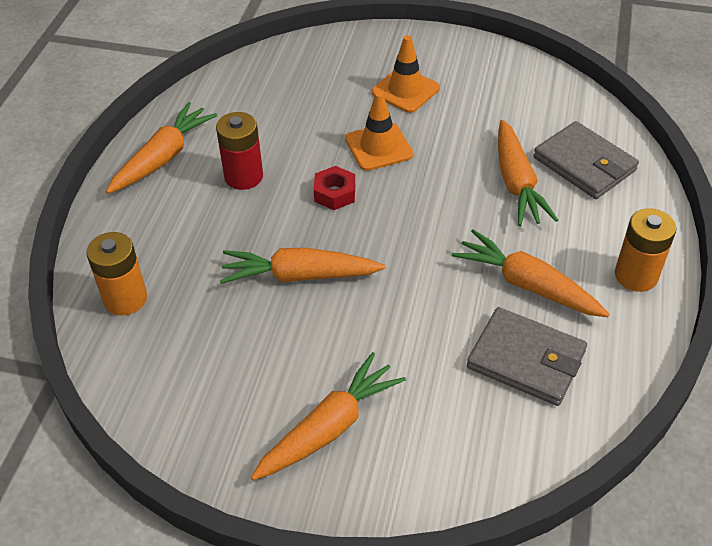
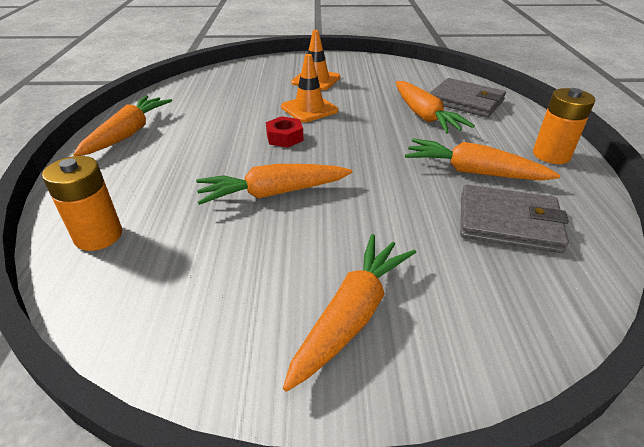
camera: 15 degrees left, 10 degrees down
(243, 176) = (203, 137): red battery -> none

